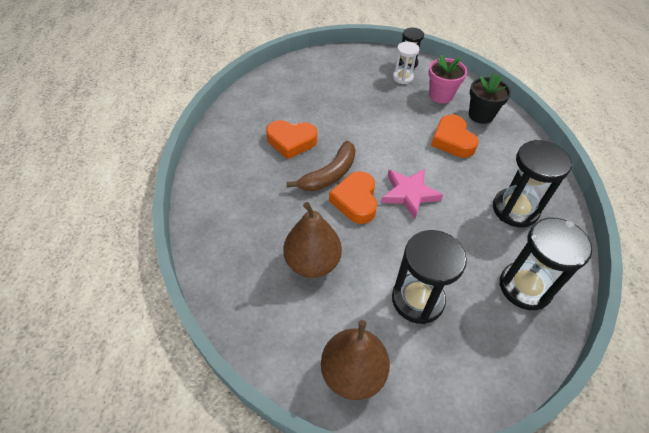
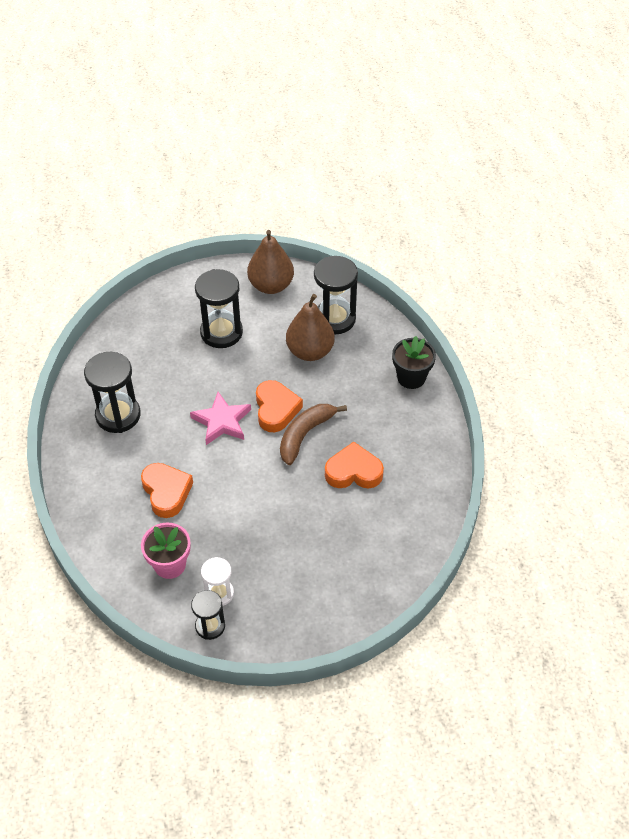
camera: 175 degrees right, 0 degrees up
(481, 115) = (123, 535): black flower pot -> black flower pot (411, 377)
(525, 287) = (131, 349): black hourglass -> black hourglass (334, 319)

